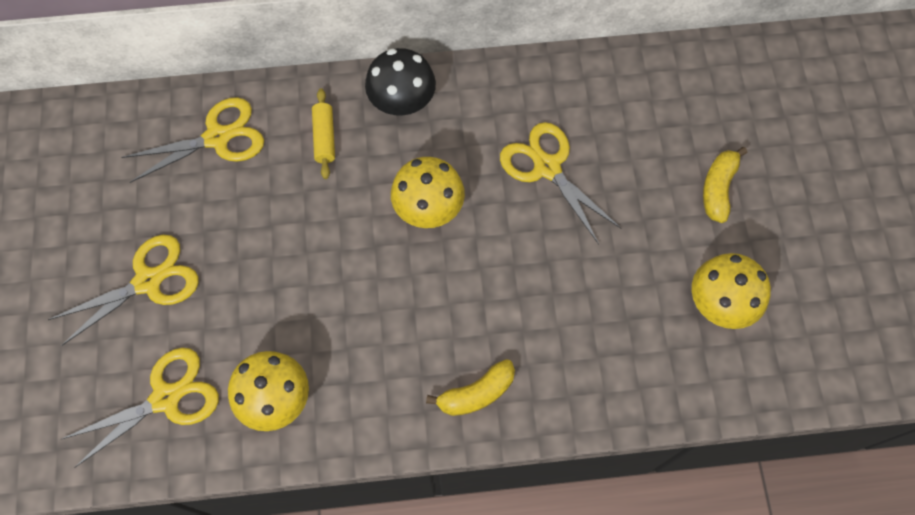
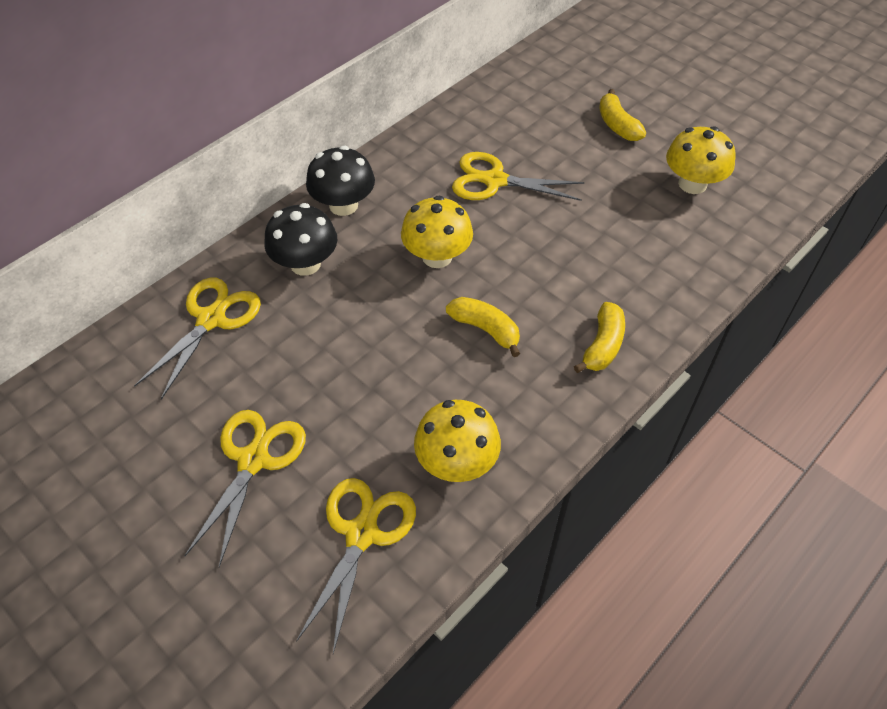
camera: 40 degrees left, 15 degrees down
(324, 138) = (305, 264): yellow rolling pin -> black mushroom
(401, 305) = (485, 329): none -> yellow banana

